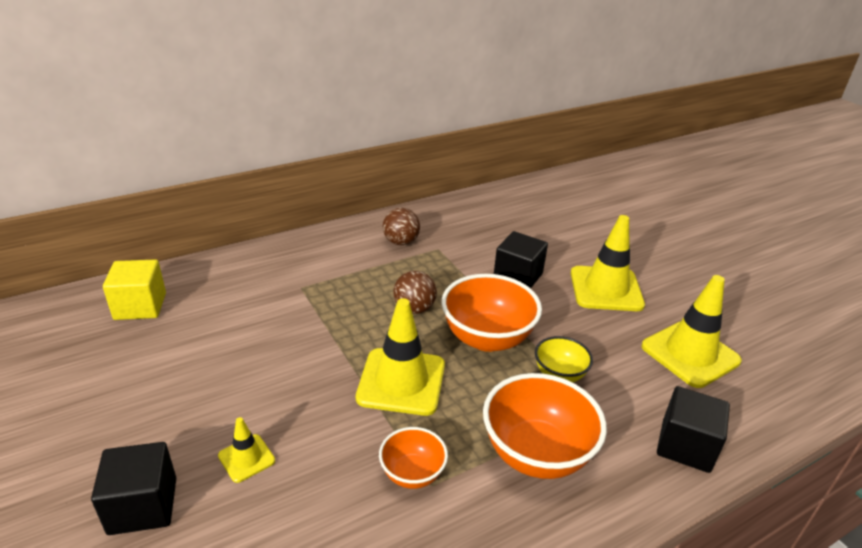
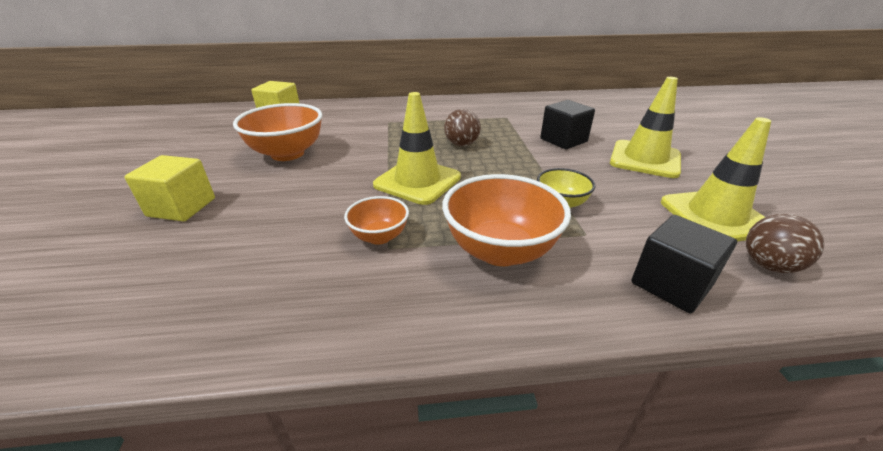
camera: 25 degrees right, 0 degrees up
(143, 506) = (182, 207): black cube -> yellow cube
(246, 458) = (269, 198): yellow traffic cone -> none
(401, 242) = (480, 110): brown ball -> brown ball (768, 265)
(487, 338) = (509, 170): orange bowl -> orange bowl (287, 154)

